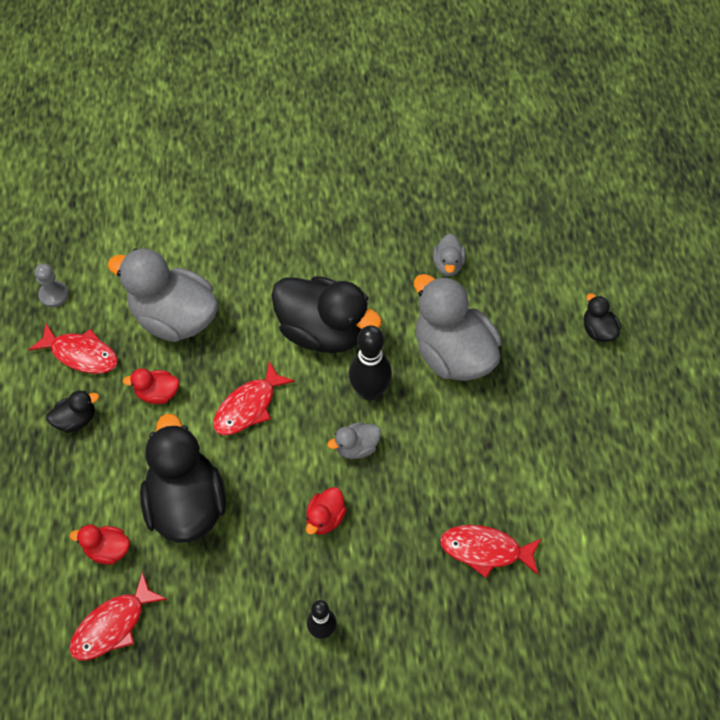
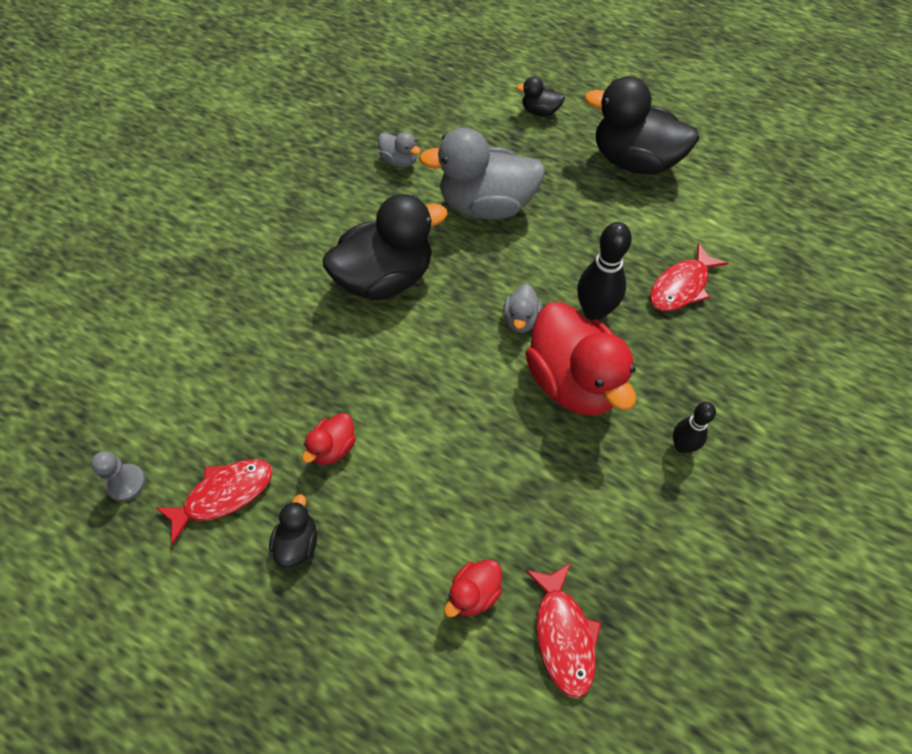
camera: 55 degrees left, 0 degrees up
(174, 318) = (262, 386): grey duck -> none
(186, 504) = (476, 489): black duck -> black duck (634, 161)
(248, 407) = (413, 378): red fish -> none
(325, 518) = (573, 382): red duck -> red duck, size x2.22
(369, 391) = (473, 279): black bowling pin -> black bowling pin (594, 311)

